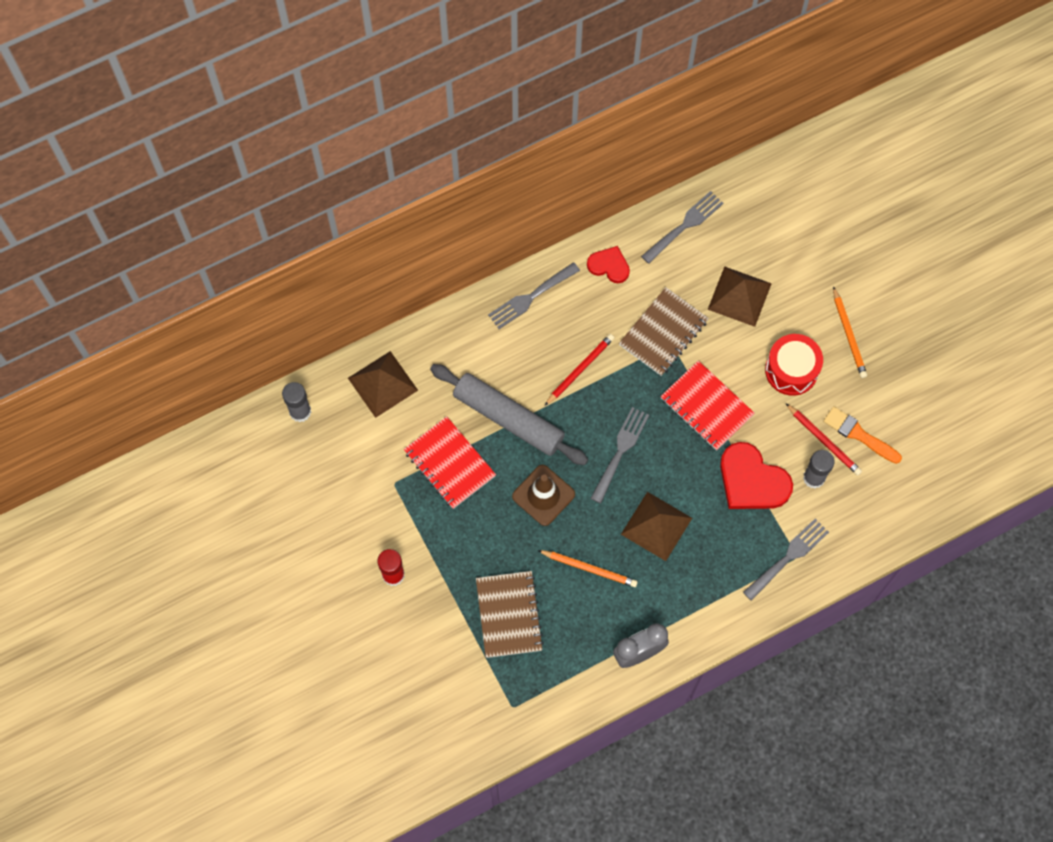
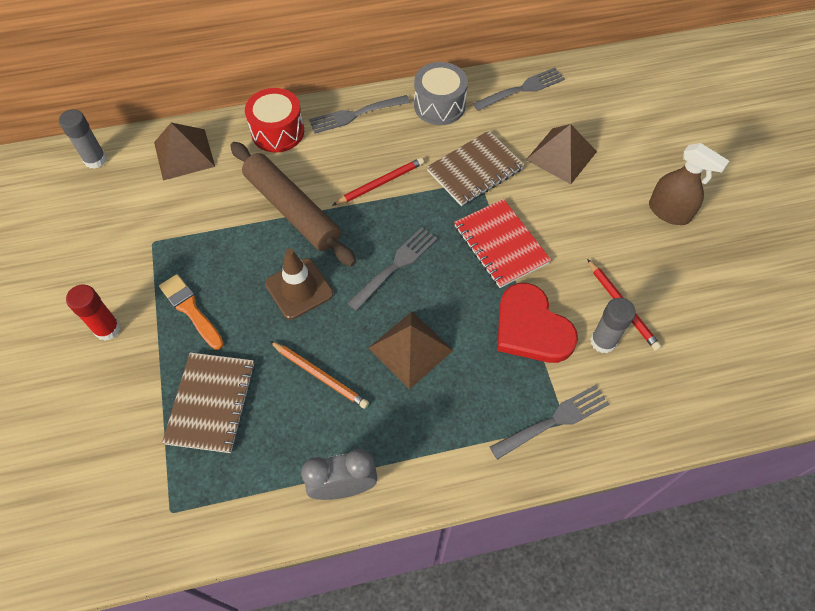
camera: 15 degrees right, 10 degrees down
(449, 464) = (215, 237): red notebook -> none
(508, 418) = (292, 210): grey rolling pin -> brown rolling pin
(609, 266) = (439, 105): red heart -> grey drum
(791, 370) = (600, 231): red drum -> red drum (278, 132)
(848, 334) = (669, 212): orange pencil -> brown spray bottle
(859, 435) = (664, 309): orange brush -> orange brush (191, 310)

